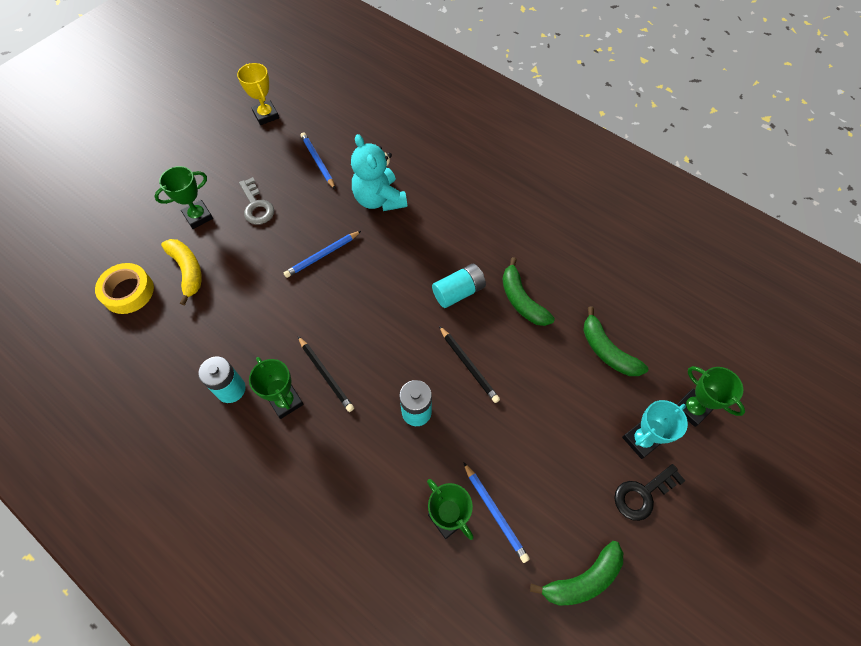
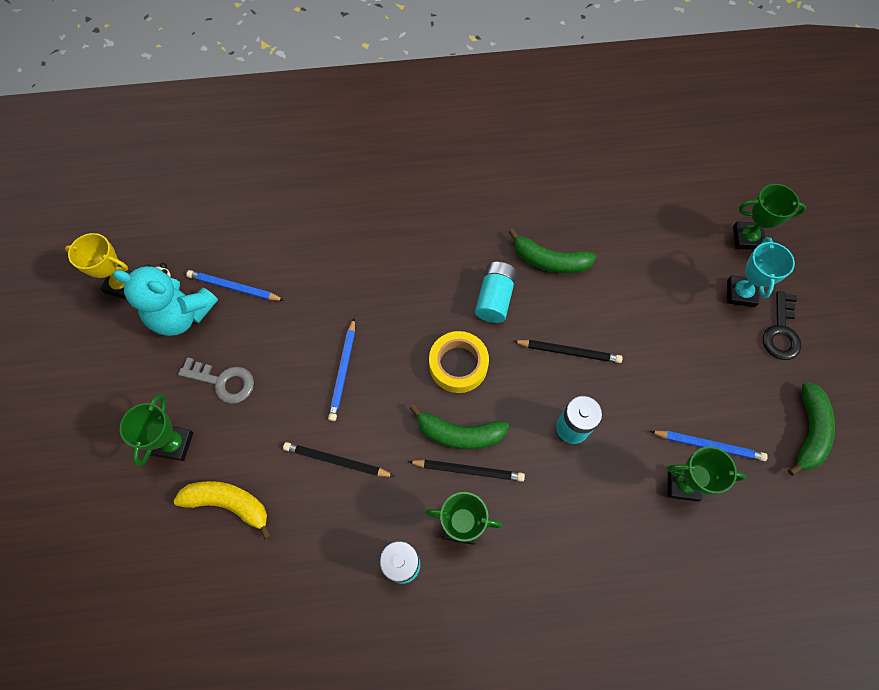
camera: 45 degrees left, 5 degrees up
(128, 292) = (191, 580): yellow tape -> yellow tape (458, 365)
(263, 300) = (336, 461): none -> black pencil
(379, 199) = (335, 275): turquoise teddy bear -> turquoise teddy bear (182, 315)
(607, 351) = (650, 246): green banana -> green banana (459, 434)

